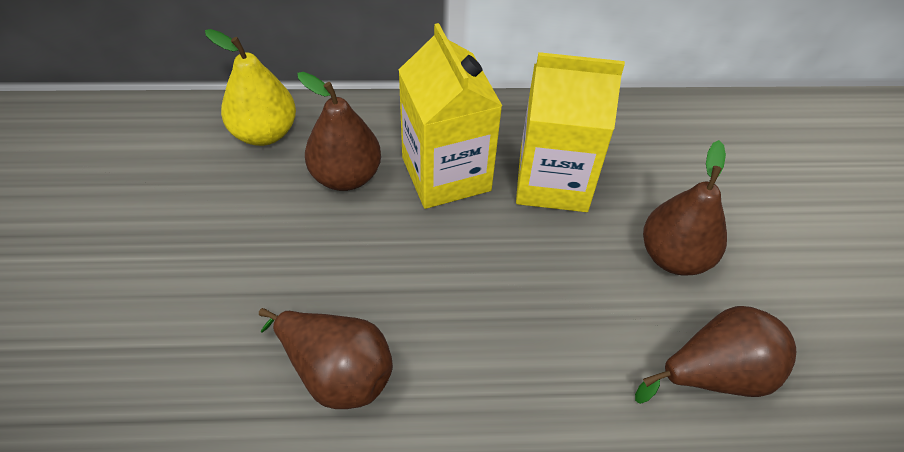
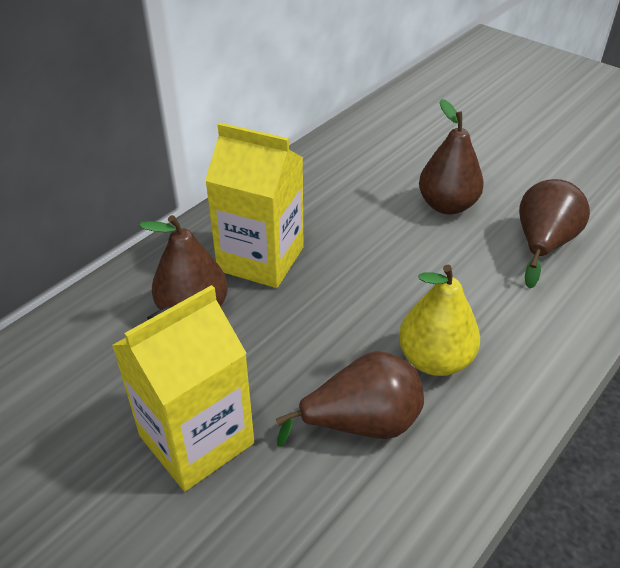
camera: 45 degrees left, 10 degrees down
(264, 132) = (85, 331): yellow pear -> yellow pear (434, 360)
(553, 181) = (331, 215): yellow carton -> yellow carton (196, 439)

